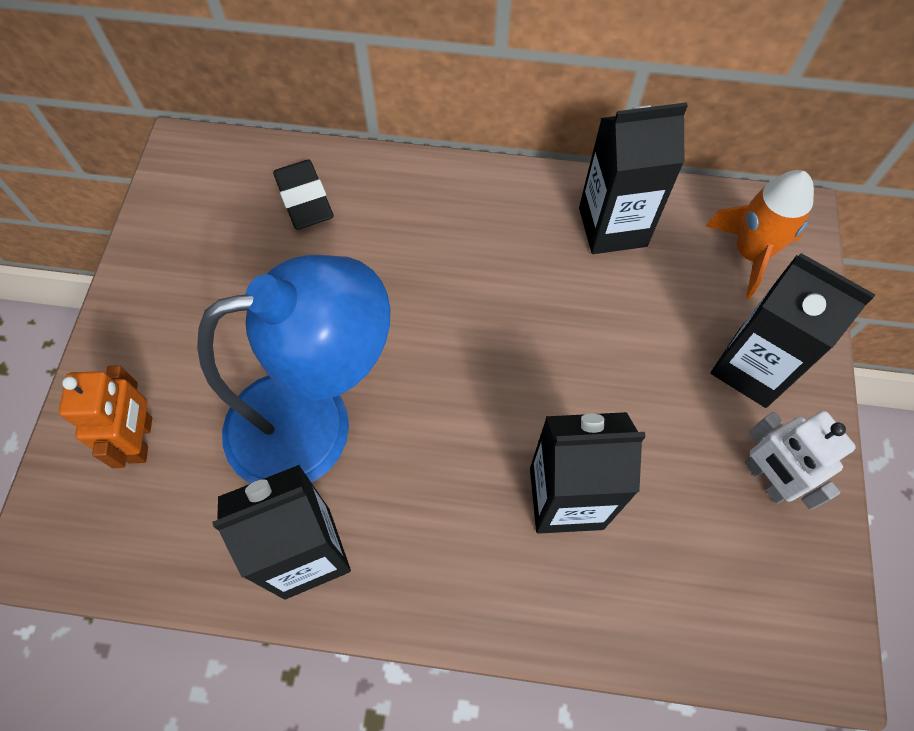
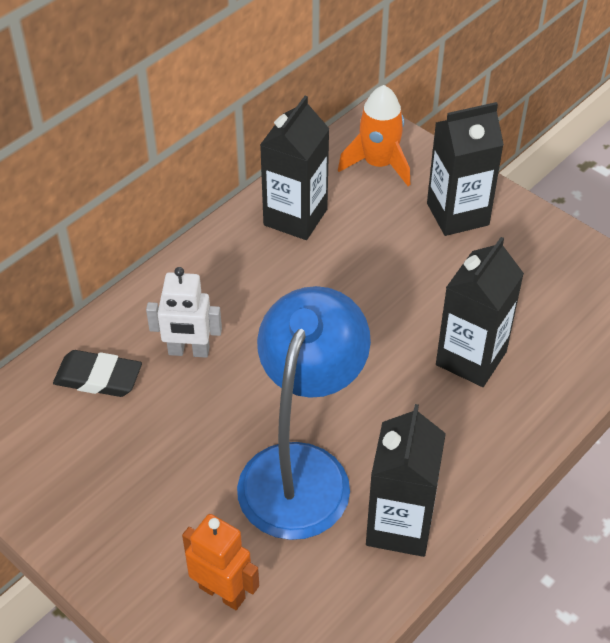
camera: 55 degrees left, 15 degrees down
(766, 479) = (533, 254): white robot -> white robot (188, 351)

